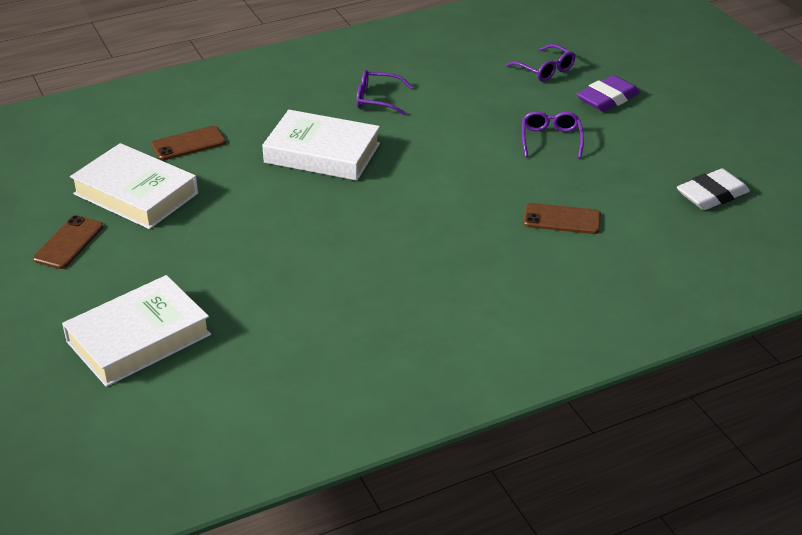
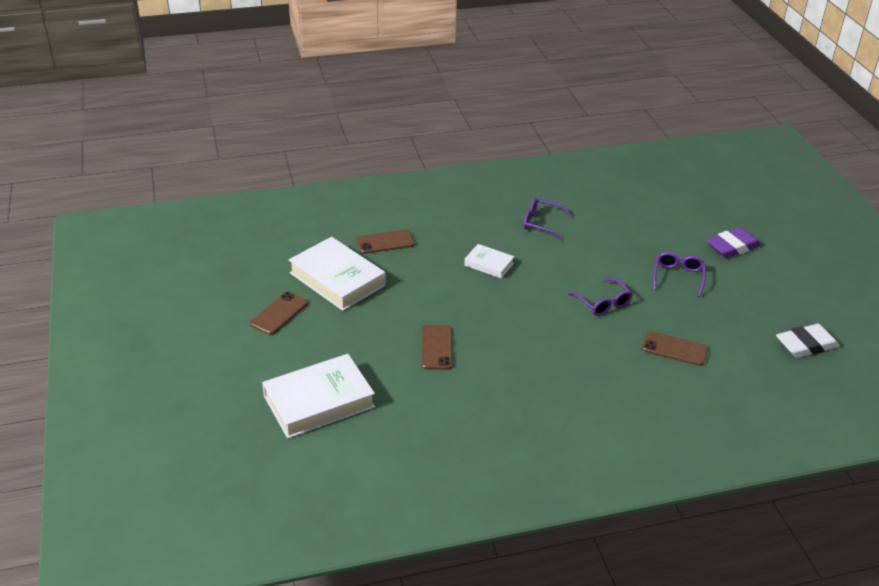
camera: 10 degrees right, 0 degrees up
(275, 256) = (436, 347): none -> brown phone
(322, 153) = (489, 264): white book -> white book, size x0.52
(545, 70) = (684, 214): purple glasses -> purple glasses (603, 303)

